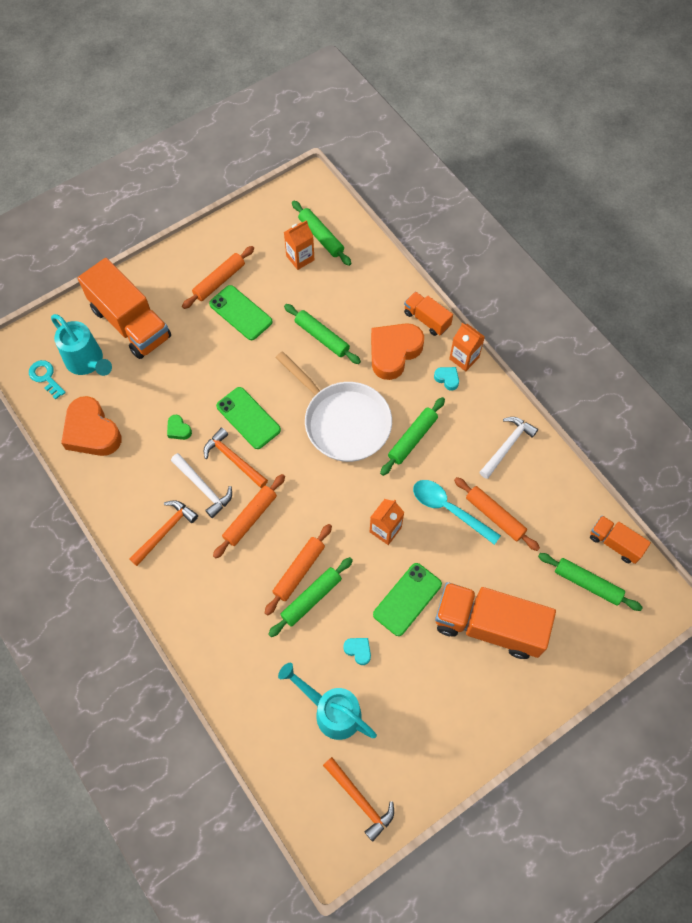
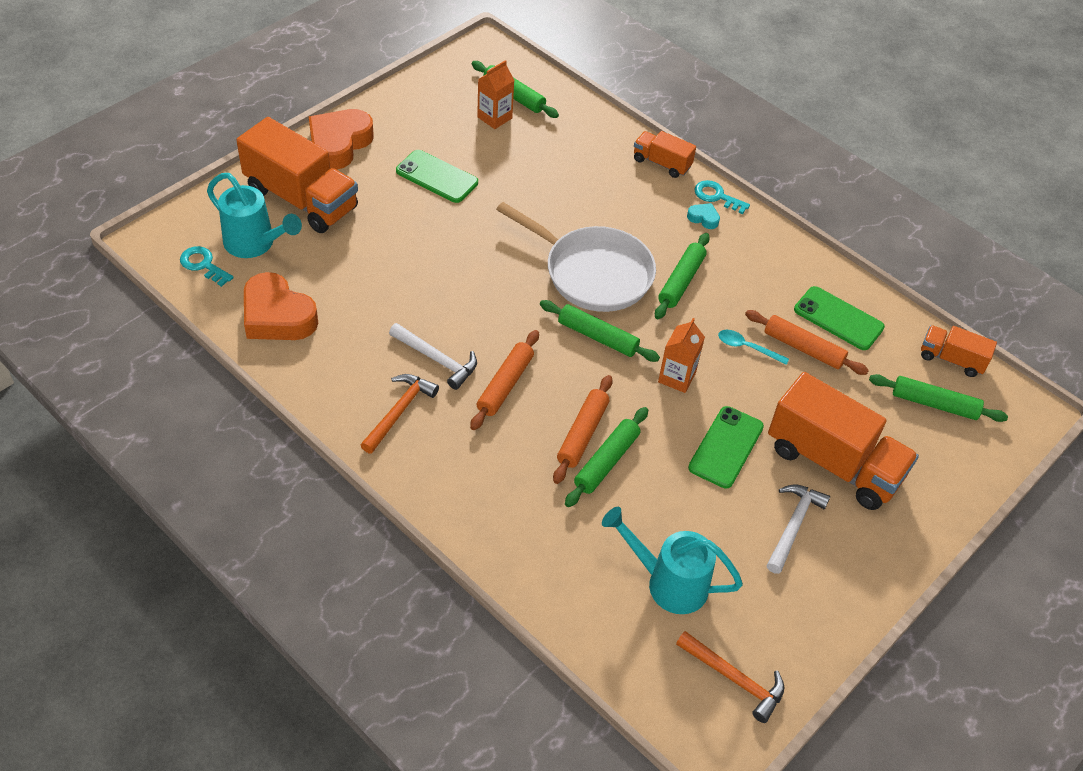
camera: 15 degrees left, 15 degrees down
(178, 429) = (389, 302): green heart -> none
(219, 281) = (402, 148): orange rolling pin -> none
(233, 459) = (467, 325): orange hammer -> none
(248, 418) = (474, 281): green phone -> green phone (838, 319)
(322, 337) = (542, 192): green rolling pin -> green rolling pin (597, 337)
(358, 650) = (682, 510): turquoise heart -> none
(394, 352) = (633, 198): orange heart -> orange heart (339, 144)
(449, 509) = (747, 347): turquoise spoon -> turquoise spoon, size x0.60
(464, 358) = (716, 196): orange carton -> turquoise key
(489, 625) = (833, 462): orange truck -> orange truck turned 150 degrees counterclockwise
(507, 445) = (795, 276): white hammer -> white hammer (793, 525)

